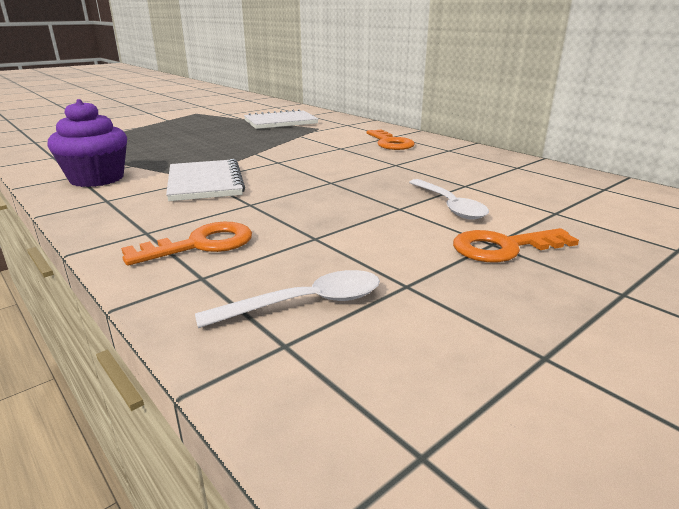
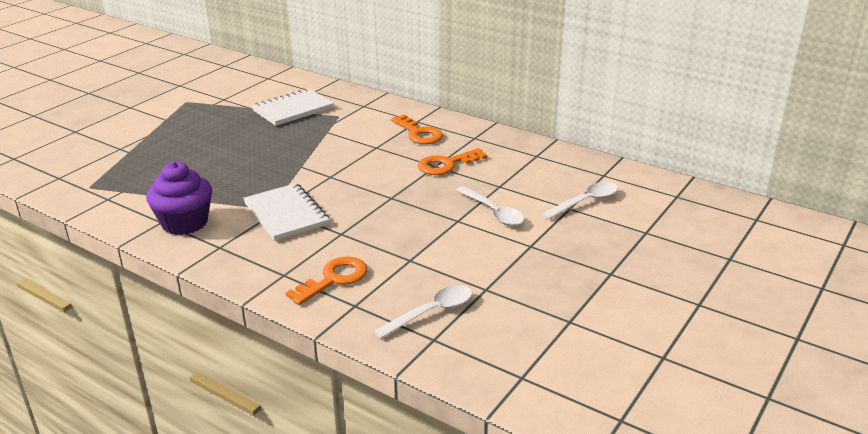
camera: 15 degrees left, 5 degrees up
(504, 247) = (539, 248): orange key -> orange key (447, 164)
(579, 209) = (585, 202): none -> white spoon

